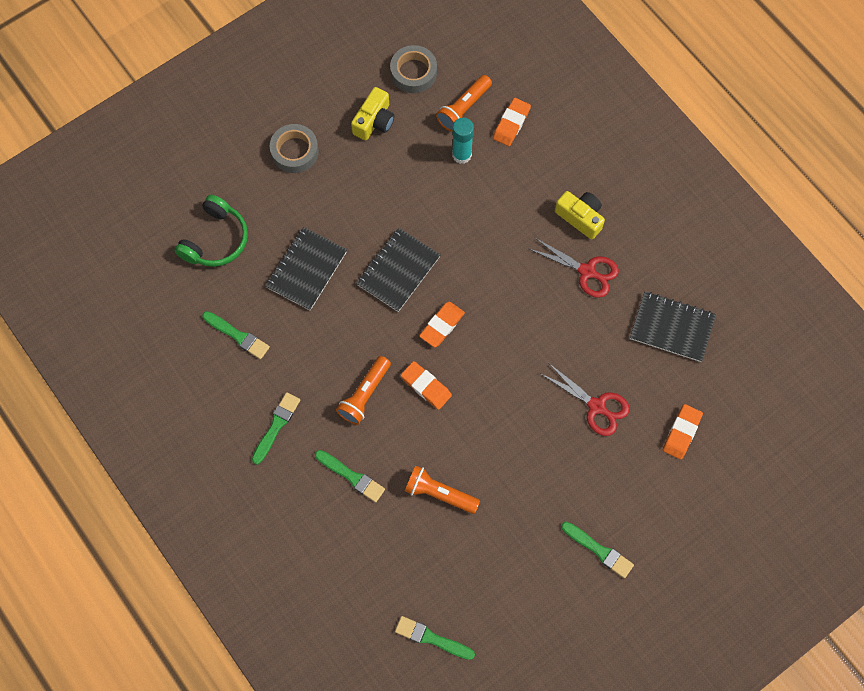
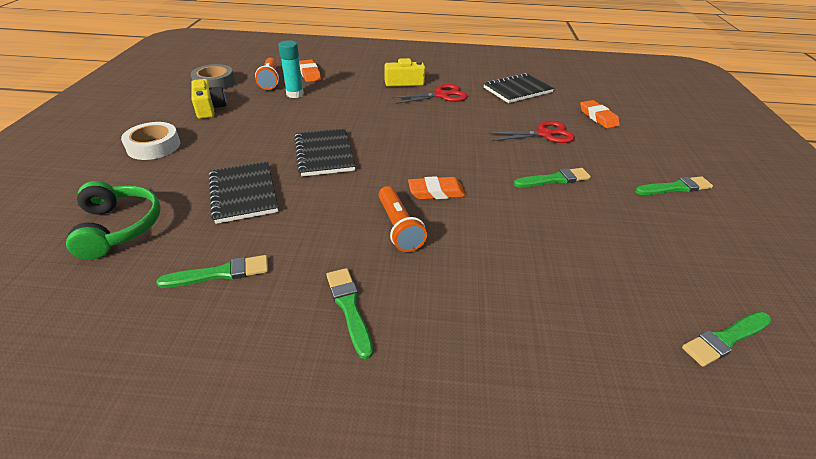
camera: 50 degrees left, 30 degrees down
(294, 151) = (154, 146): grey tape -> white tape
(351, 476) = (471, 285): green brush -> green brush (554, 179)
(439, 493) = (547, 239): orange flashlight -> none
(442, 325) = (396, 159): orange eraser -> none

